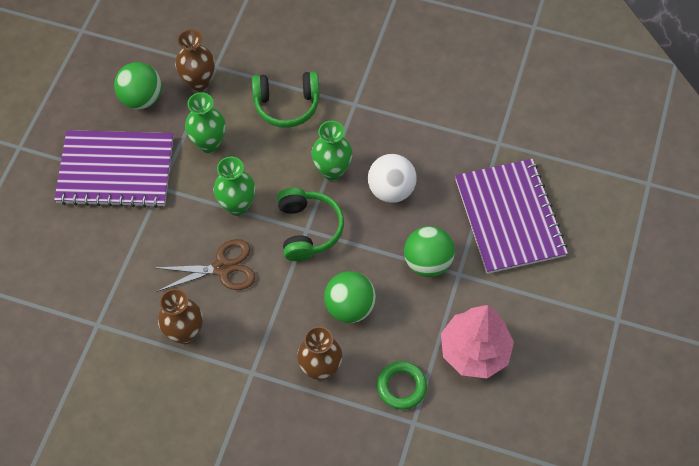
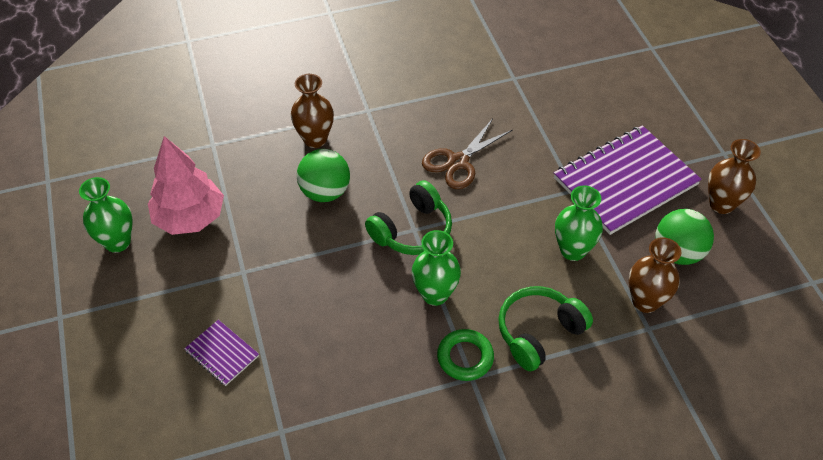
camera: 145 degrees right, 10 degrees down
(185, 333) = (443, 106): brown vase -> brown vase (721, 204)
(237, 206) = (493, 214): green vase -> green vase (117, 242)
(308, 229) = (412, 231): green headphones -> green headphones turned 90 degrees counterclockwise
(391, 190) = (363, 310): white ball -> none
(401, 387) = (238, 161): green ring -> green ring (465, 357)
(427, 262) = (280, 265): green ball -> none
(509, 217) = (222, 353): purple notebook -> purple notebook, size x0.45

